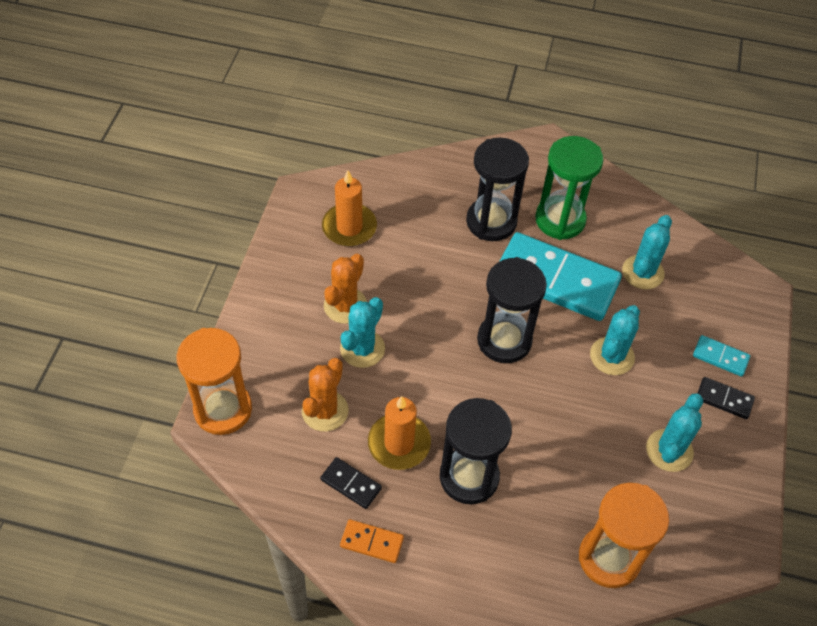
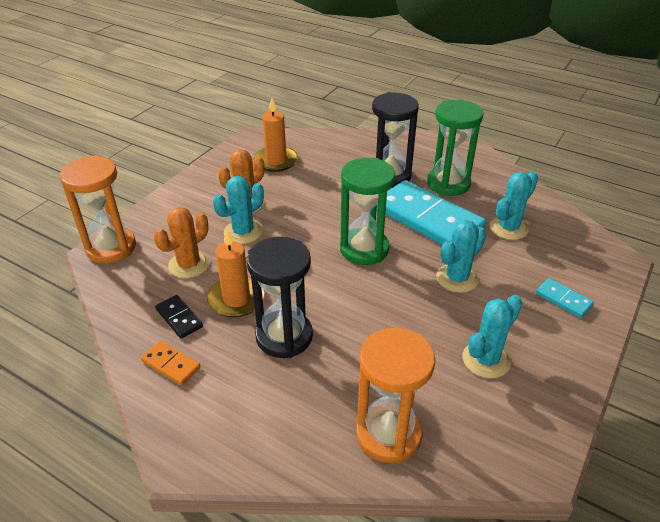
camera: 20 degrees right, 15 degrees down
(504, 340) = (364, 249): black hourglass -> green hourglass
(724, 399) = (557, 332): black domino -> none

